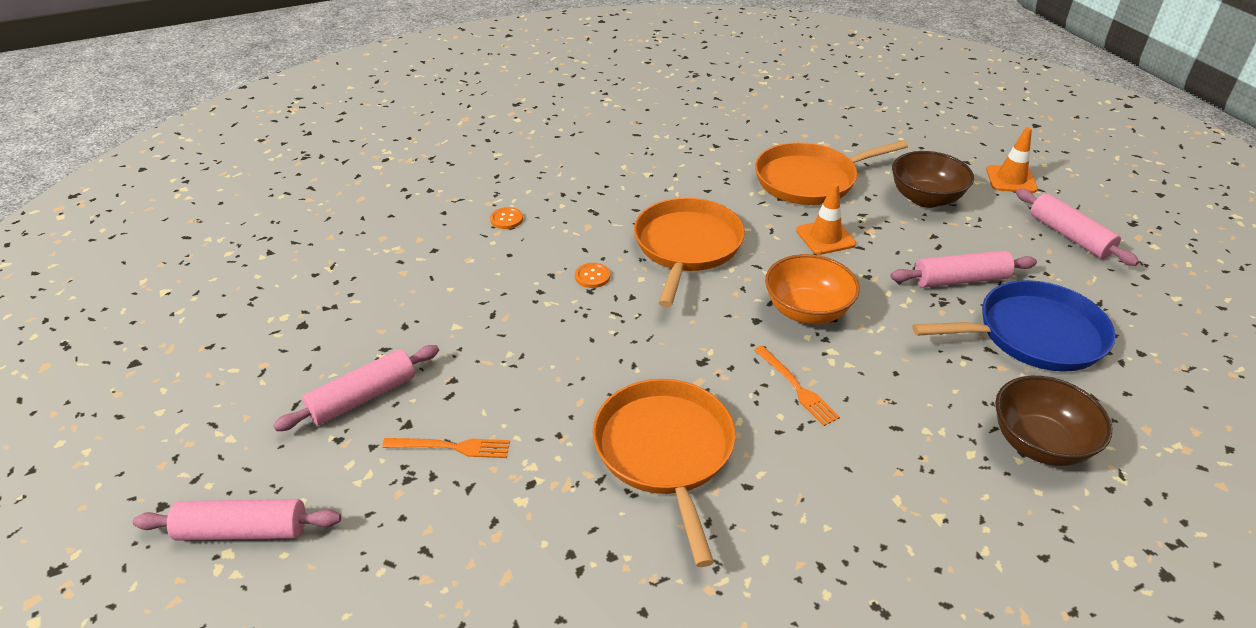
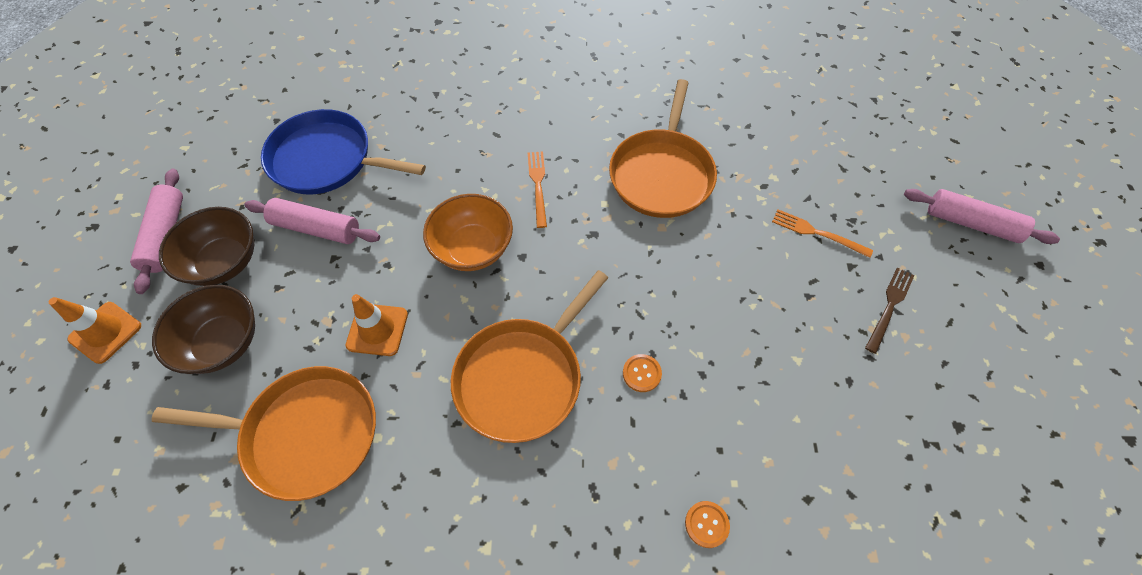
camera: 155 degrees left, 20 degrees up
(363, 397) = (889, 307): pink rolling pin -> brown fork
(1039, 443) = (420, 94): brown bowl -> brown bowl (224, 262)

